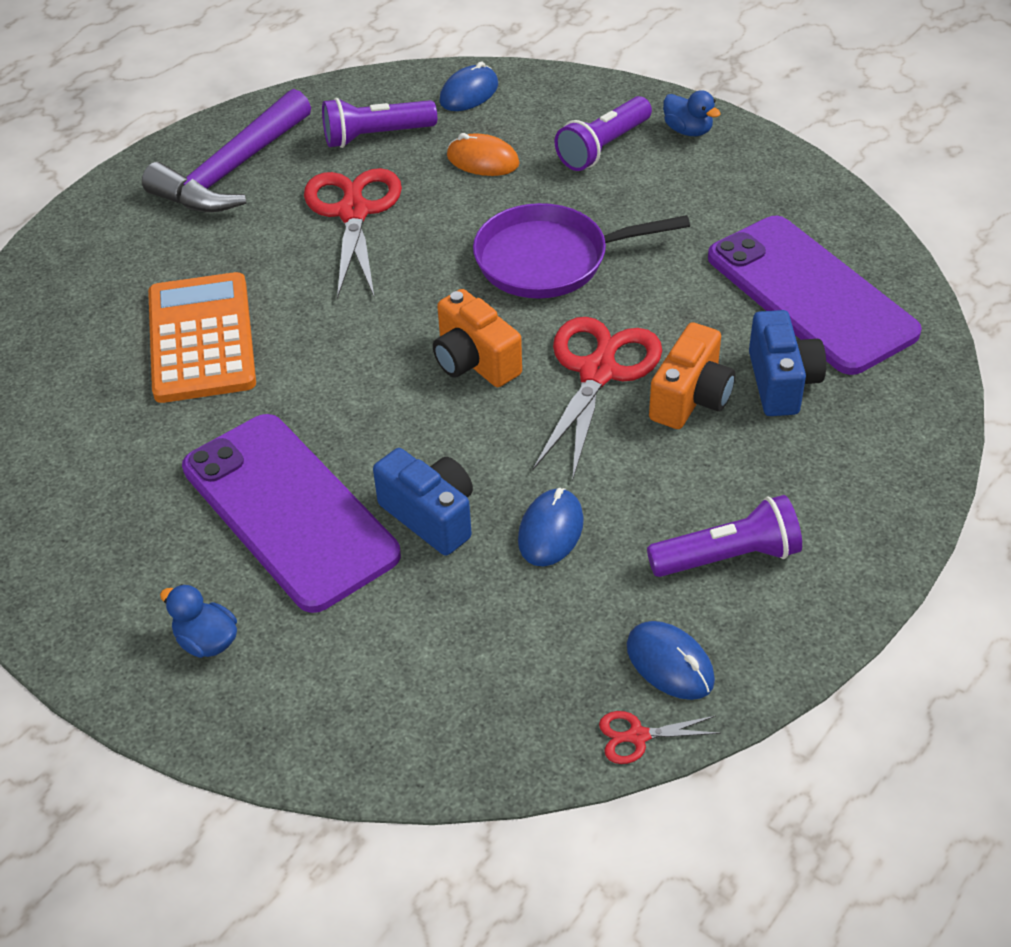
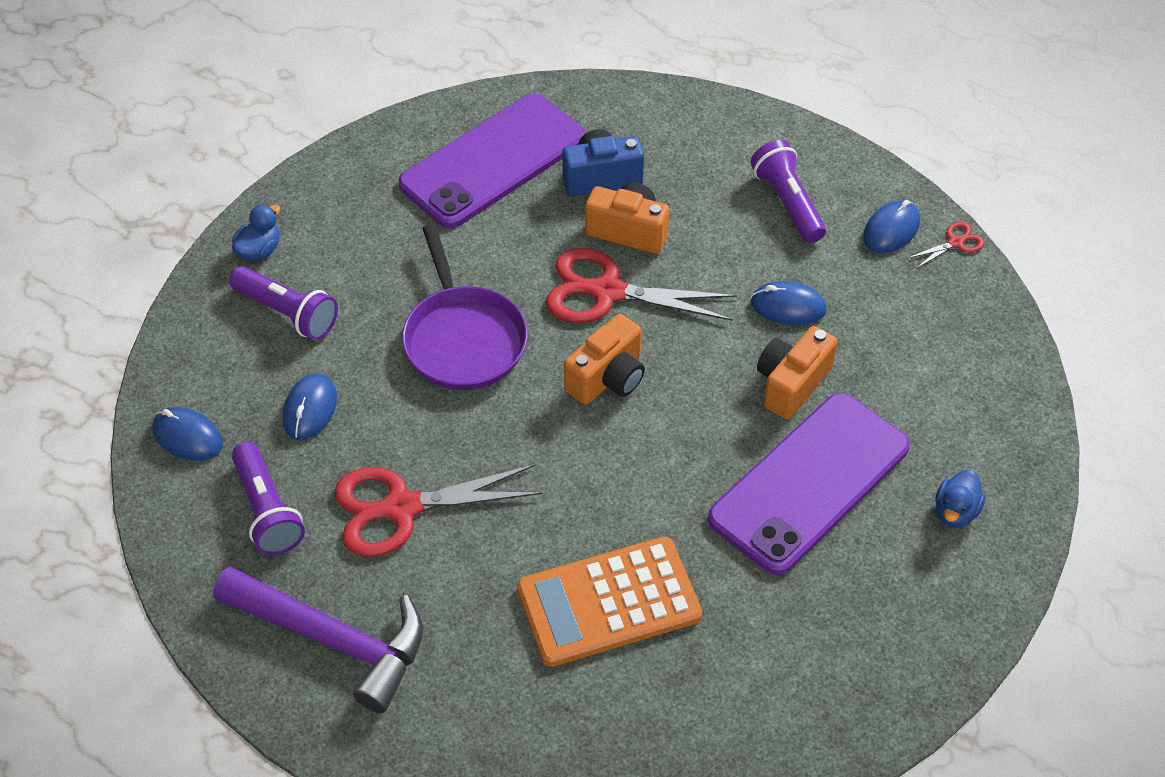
camera: 100 degrees left, 5 degrees up
(430, 516) = (791, 384): blue camera -> orange camera
(482, 160) = (310, 409): orange mouse -> blue mouse
(638, 736) = (955, 243): red scissors -> red scissors turned 105 degrees counterclockwise

